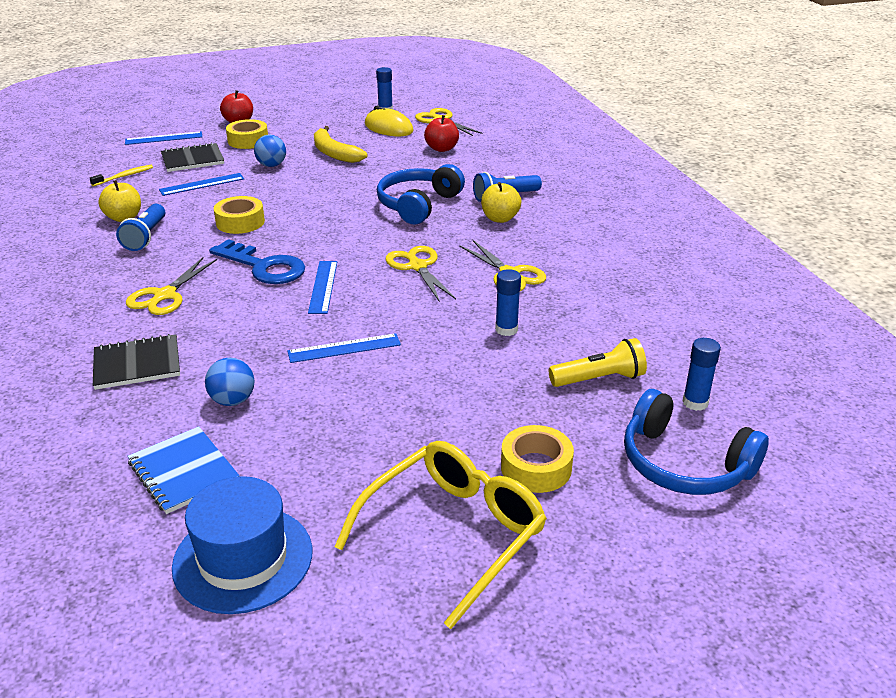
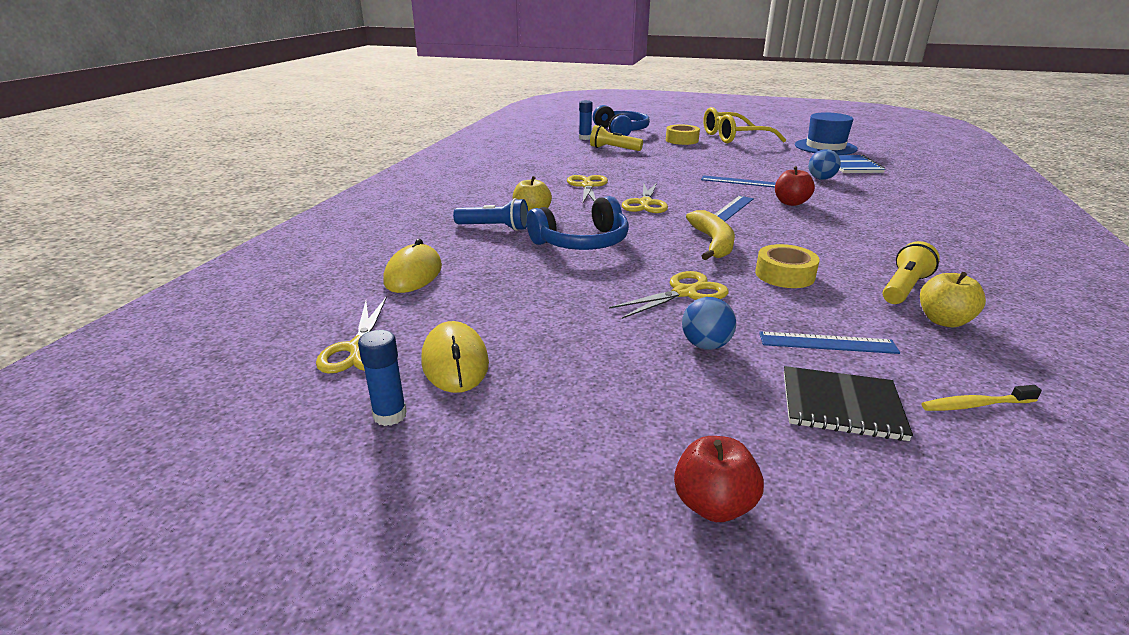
camera: 145 degrees left, 5 degrees down
(137, 364) = (888, 203): black notebook -> none
(146, 237) = (903, 288): blue flashlight -> yellow flashlight
(164, 138) = (915, 510): blue ruler -> none
(165, 295) = (872, 233): yellow scissors -> yellow scissors (684, 293)
(248, 141) = (718, 422): yellow tape -> none
(263, 267) = (775, 231): blue key -> none
(334, 153) = (596, 337): yellow banana -> yellow banana (713, 243)
(442, 149) = (452, 296): red apple -> red apple (791, 203)
(489, 152) = (413, 274): none -> yellow mouse
(506, 329) = (631, 169): blue glue stick -> none

